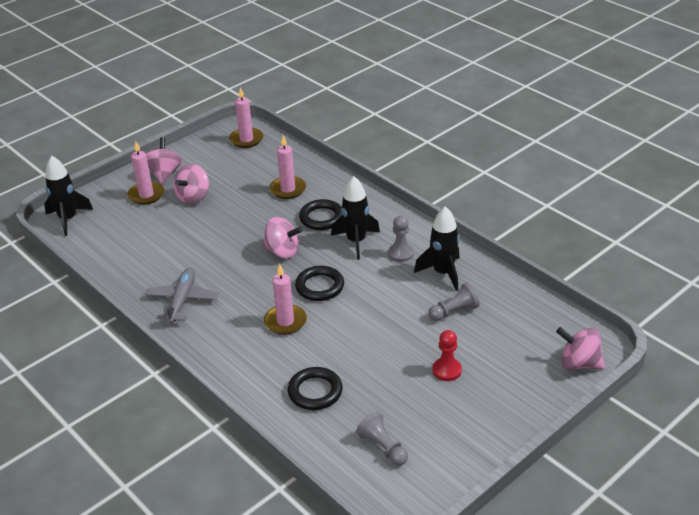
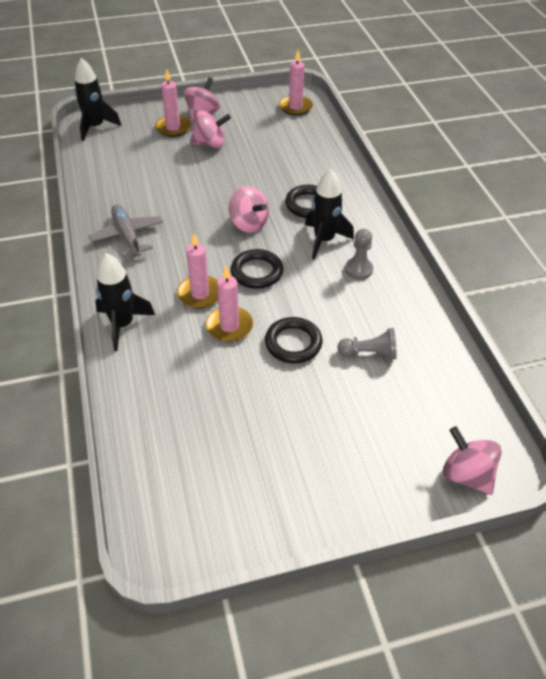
camera: 25 degrees right, 10 degrees up
(182, 300) = (127, 236): grey plane -> grey plane turned 60 degrees counterclockwise
(193, 197) = (210, 144): pink spinning top -> pink spinning top turned 150 degrees counterclockwise
(288, 189) = (298, 166): pink candle -> pink candle (229, 326)
(315, 391) = (173, 378): black ring -> black ring (293, 343)
(383, 447) = (192, 470): grey pawn -> none
(443, 273) = (387, 307): black rocket -> black rocket (122, 324)
(447, 370) = (316, 415): red pawn -> none

